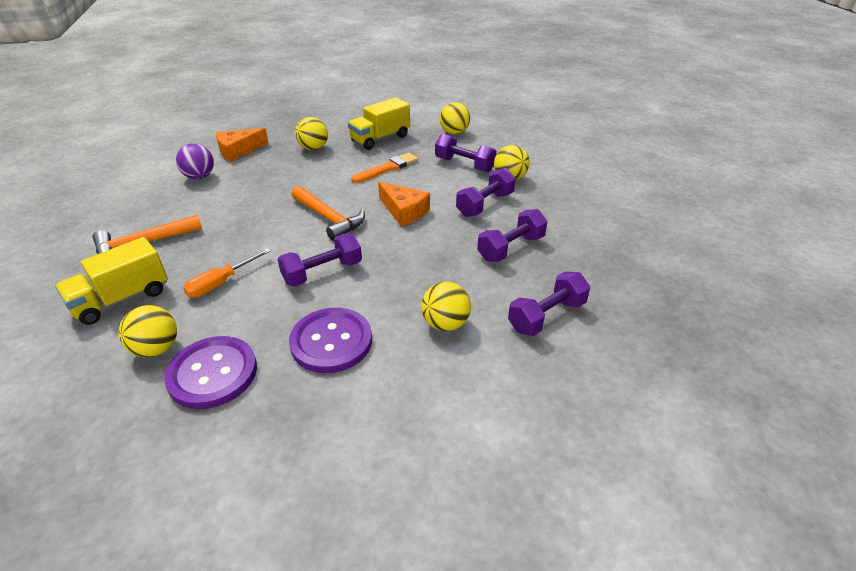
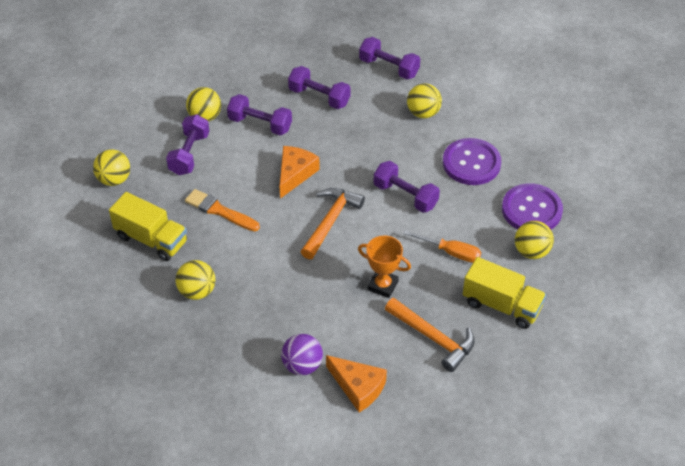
camera: 110 degrees left, 10 degrees up
(228, 230) = (383, 285): none -> orange trophy
(238, 151) = (229, 362): orange cheese -> orange cheese (358, 387)

